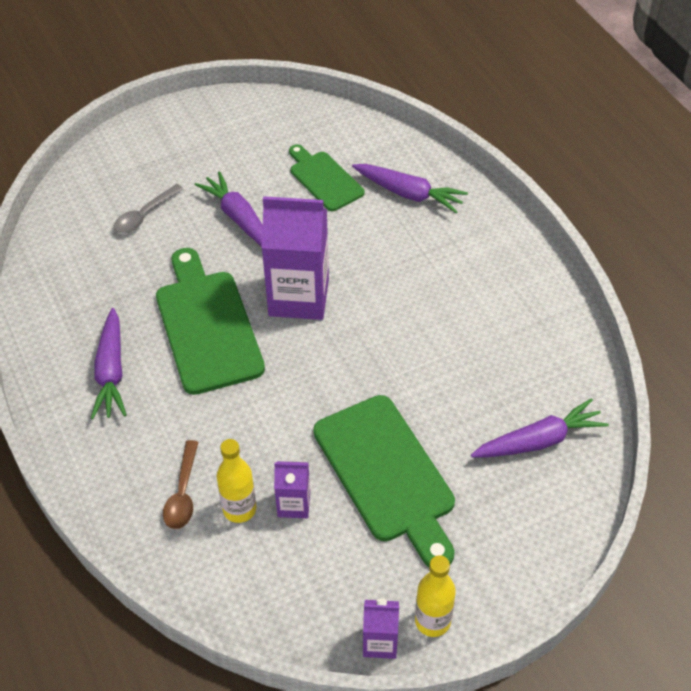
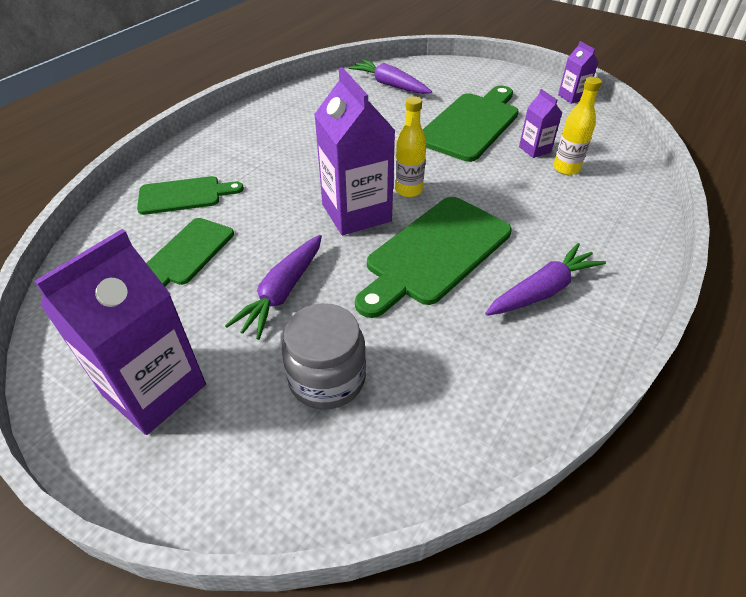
camera: 120 degrees left, 5 degrees down
(144, 215) = (327, 378): grey spoon -> grey jar
(183, 493) = (588, 197): brown spoon -> none
(204, 139) = (154, 390): none -> purple carton
(408, 194) = (184, 195): purple carrot -> green cutting board
(432, 621) = (539, 87): yellow bottle -> yellow bottle (408, 190)

